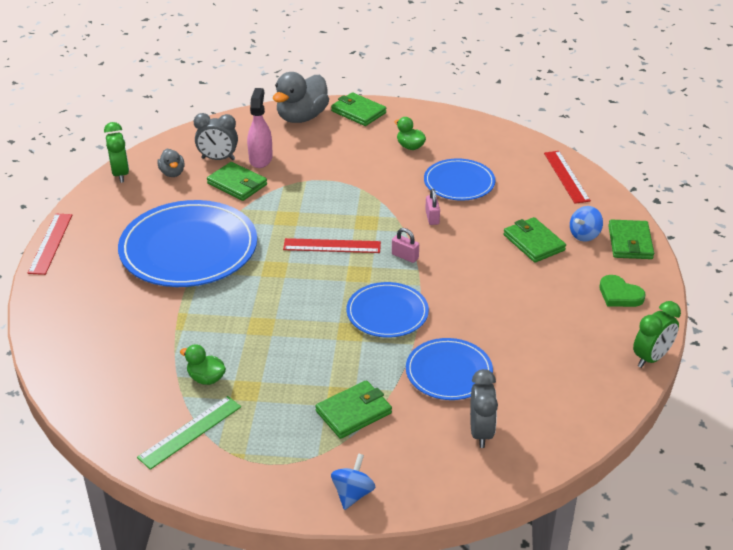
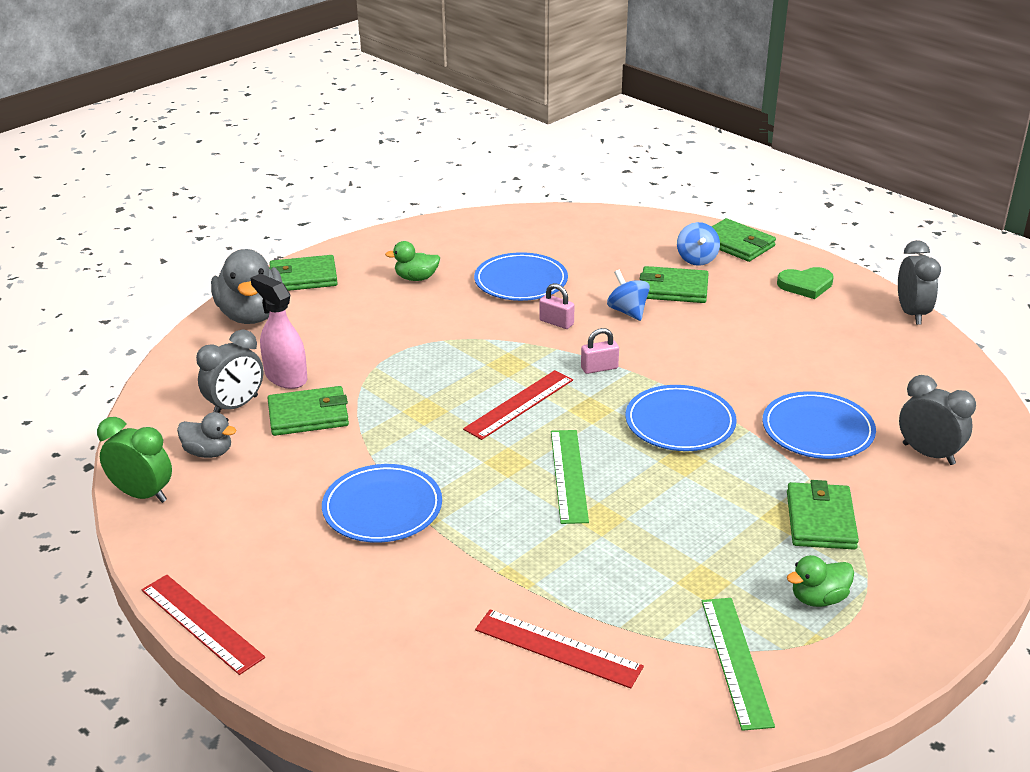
camera: 50 degrees left, 5 degrees down
(188, 248) = (382, 508): blue plate -> blue plate, size x0.56
(206, 378) = (650, 604): green duck -> green duck (818, 598)
(286, 296) = (568, 475): none -> green ruler
(353, 493) = (952, 581): blue spinning top -> blue spinning top (627, 311)
(566, 176) = (595, 225): red ruler -> red ruler (558, 648)
(651, 358) = (911, 313): green clock -> grey clock

